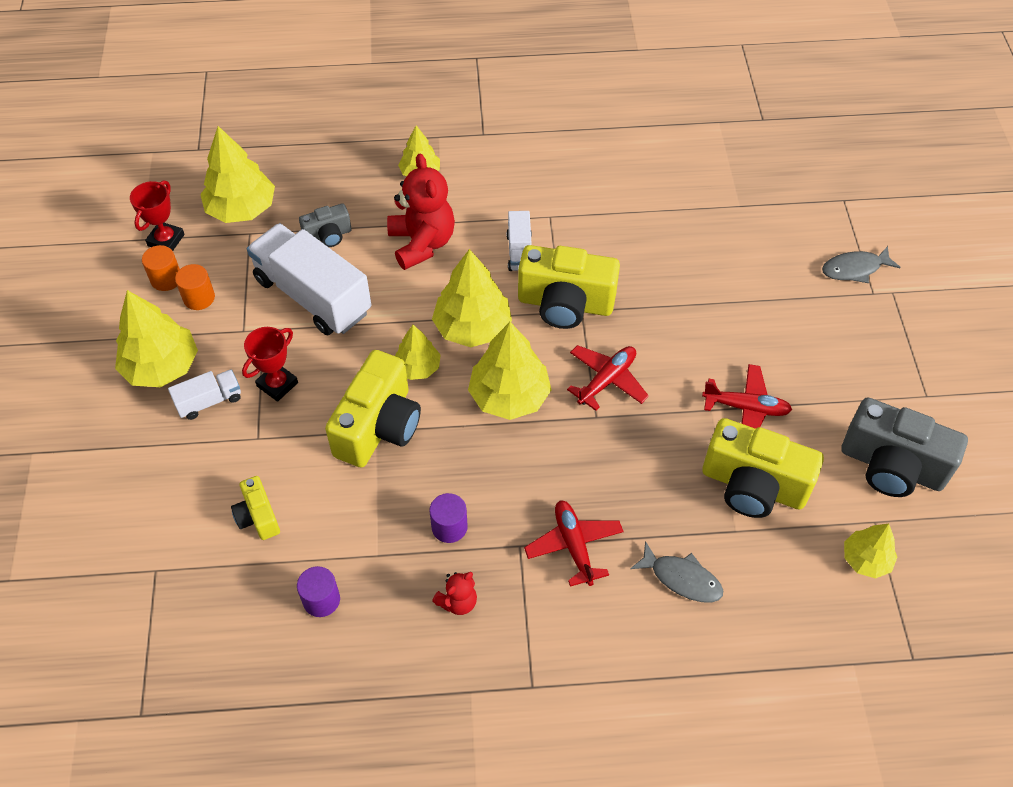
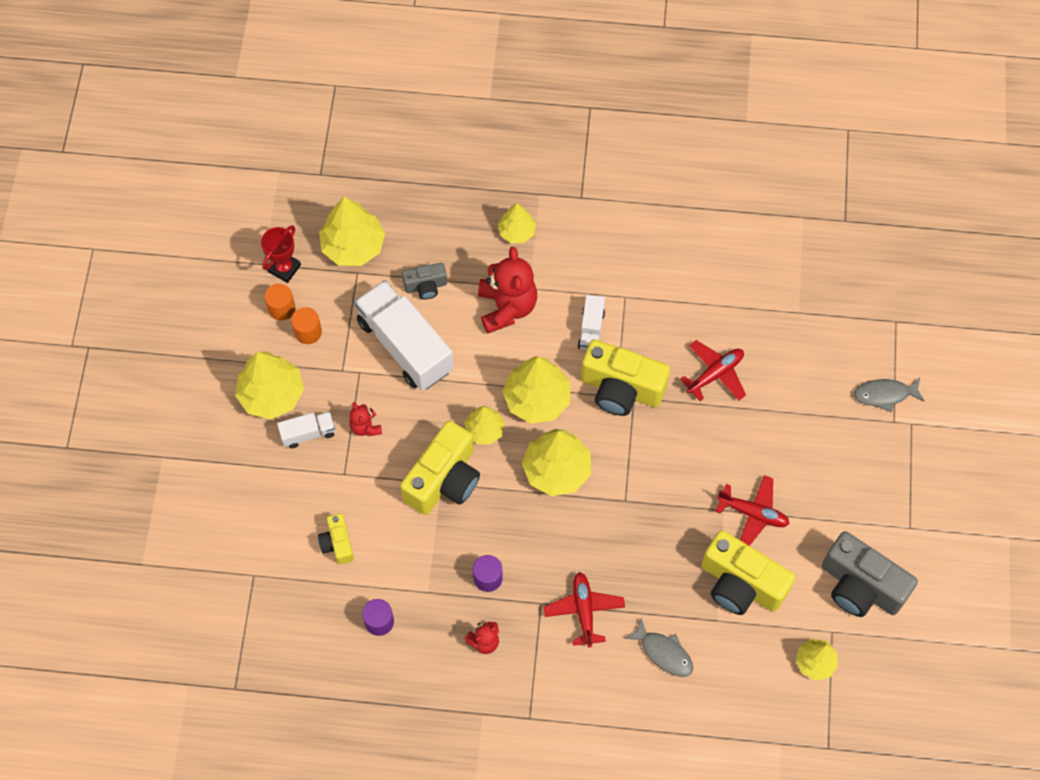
camera: 10 degrees right, 10 degrees up
(277, 384) = (365, 427): red trophy -> red teddy bear
(607, 380) = (641, 468): red plane -> red plane (715, 374)

